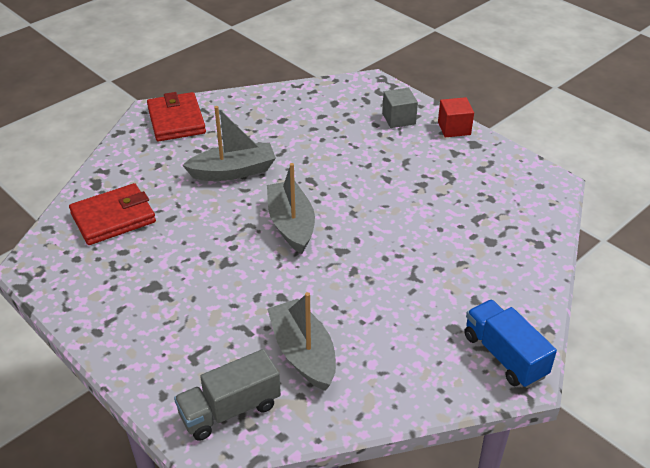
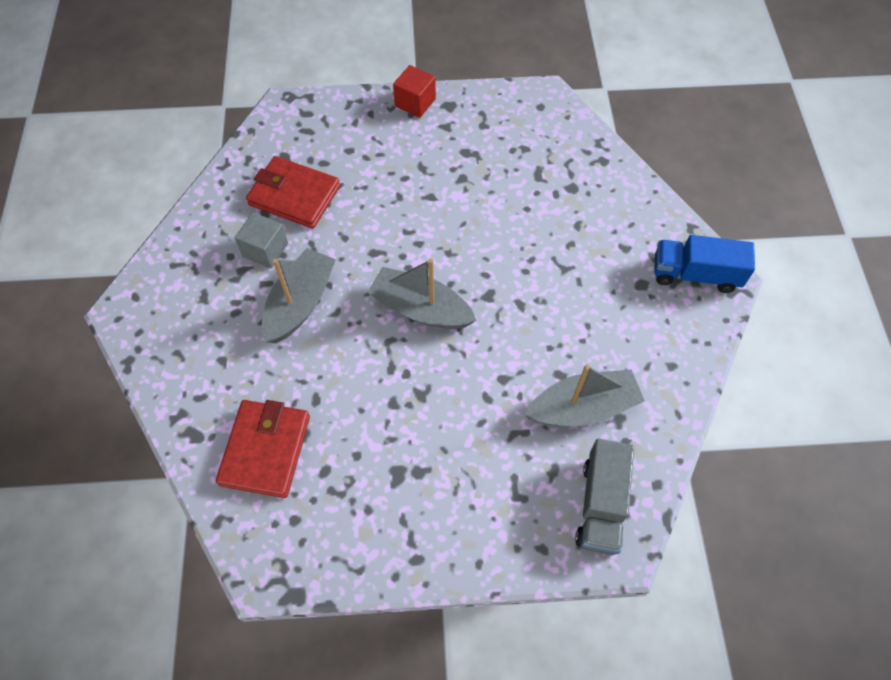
camera: 50 degrees left, 20 degrees up
(176, 120) = (166, 299): red wallet -> red wallet (294, 195)
(303, 353) = (583, 407): grey boat -> grey boat turned 150 degrees clockwise
(398, 119) = (360, 128): grey cube -> grey cube (265, 250)

